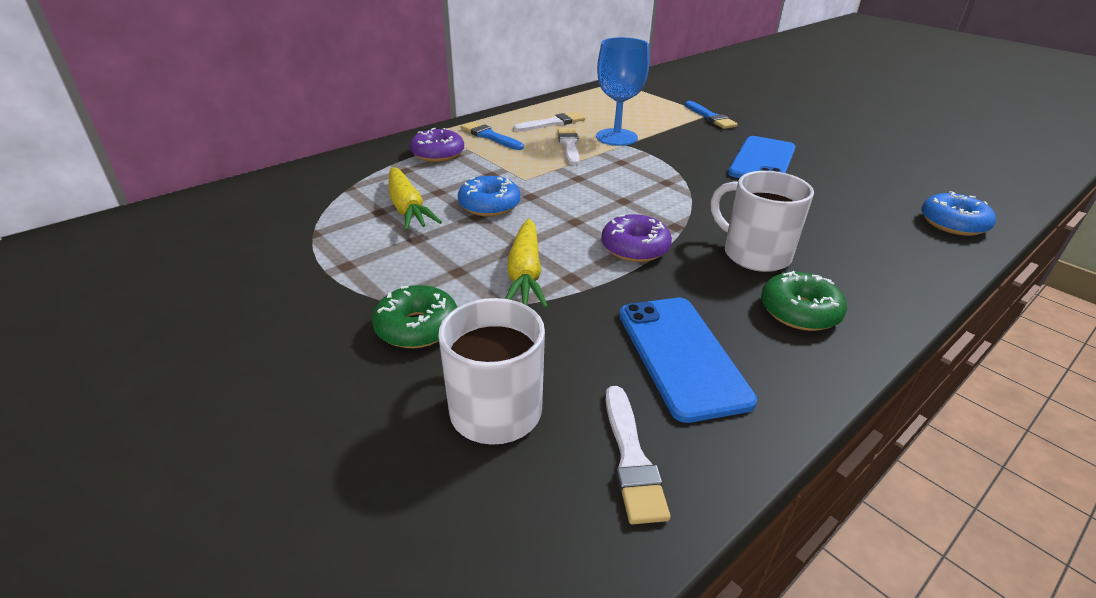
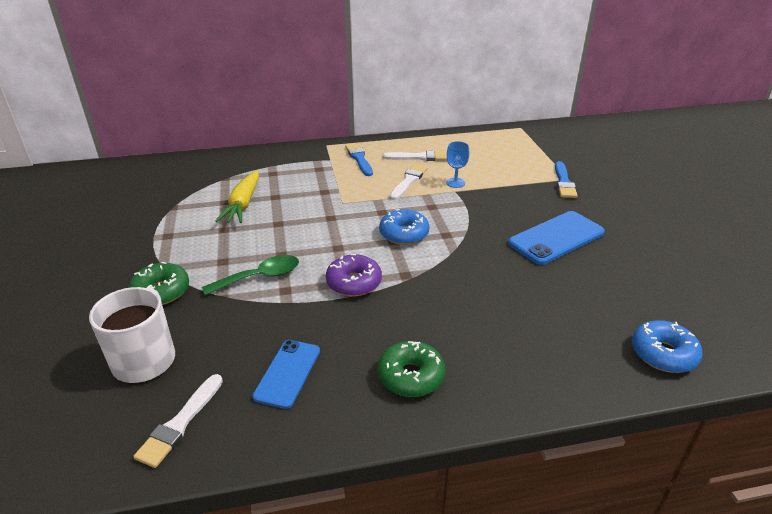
camera: 30 degrees right, 0 degrees up
(438, 154) = (307, 165): purple donut -> none
(489, 205) = (295, 217): blue donut -> blue donut (404, 234)
(525, 274) = (260, 277): yellow carrot -> green spoon
(616, 137) = (455, 183): blue goblet -> blue goblet, size x0.52
(682, 355) = (288, 373): blue phone -> blue phone, size x0.65
(754, 254) = (437, 318): white mug -> none

